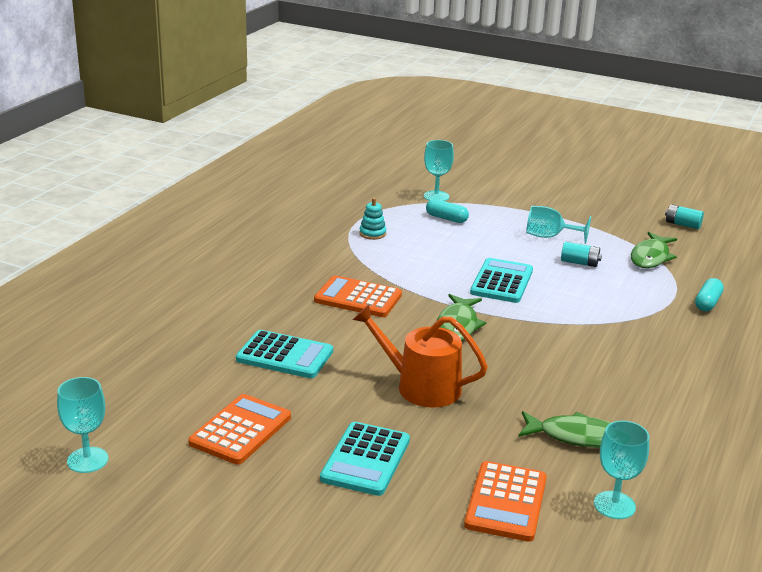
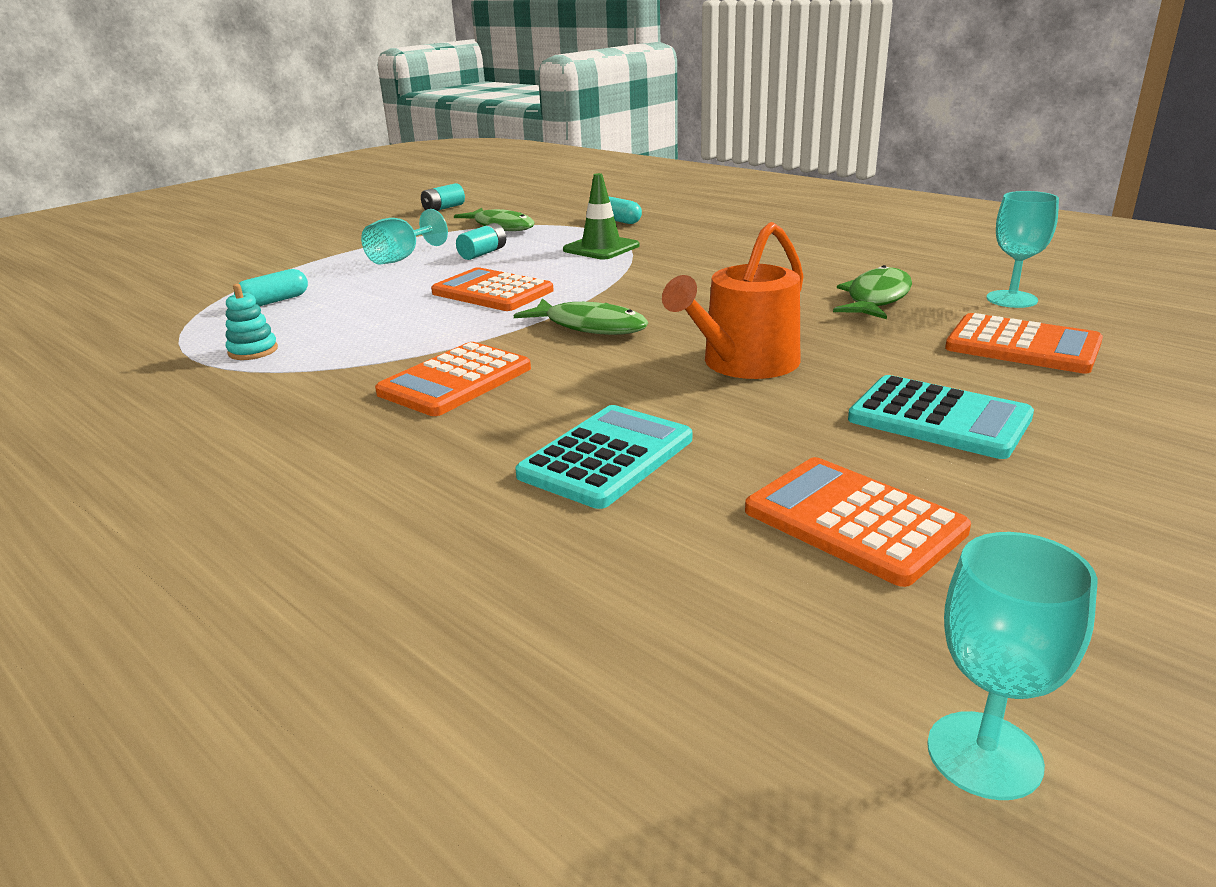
camera: 70 degrees left, 0 degrees up
(436, 196) = (195, 300): turquoise goblet -> none
(502, 282) = (492, 292): turquoise calculator -> orange calculator
(625, 306) = (601, 248): none -> green traffic cone

